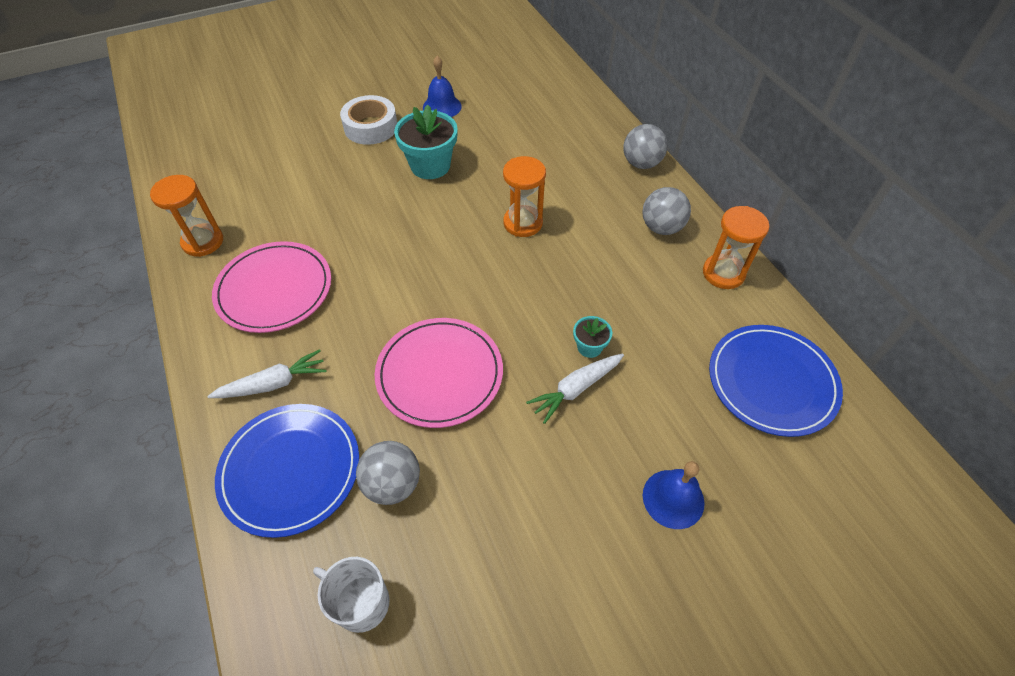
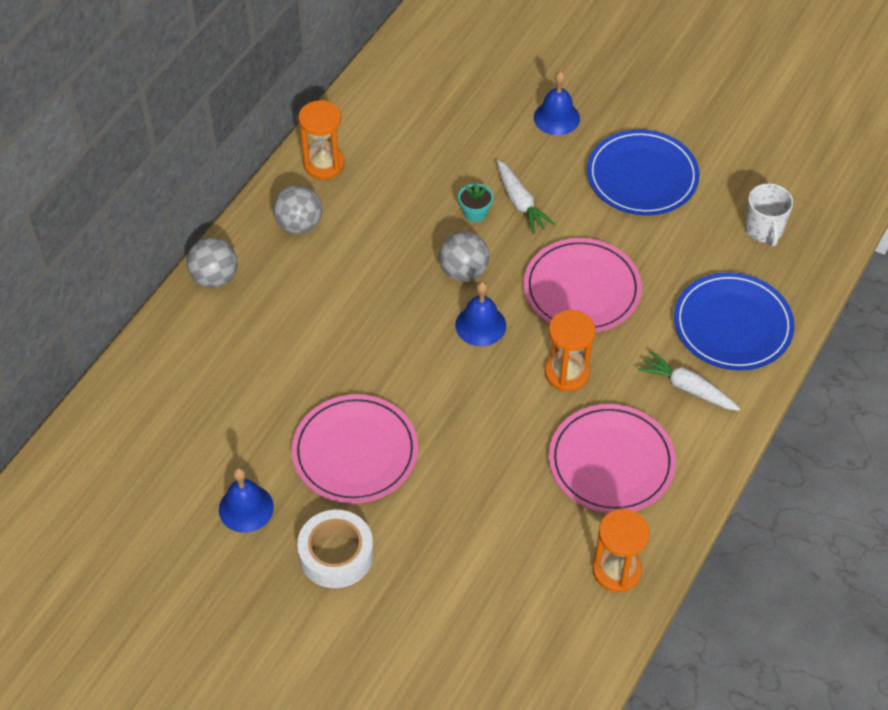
camera: 125 degrees left, 0 degrees up
(392, 484) = (685, 262): grey ball -> grey ball (463, 271)
(430, 166) = (355, 452): turquoise flower pot -> pink plate
(467, 283) = (480, 325): none -> blue bell
(523, 223) = (375, 327): orange hourglass -> orange hourglass (567, 373)
(575, 389) = (520, 203): white carrot -> white carrot turned 45 degrees clockwise
(772, 382) = (415, 101): blue plate -> blue plate (642, 176)

